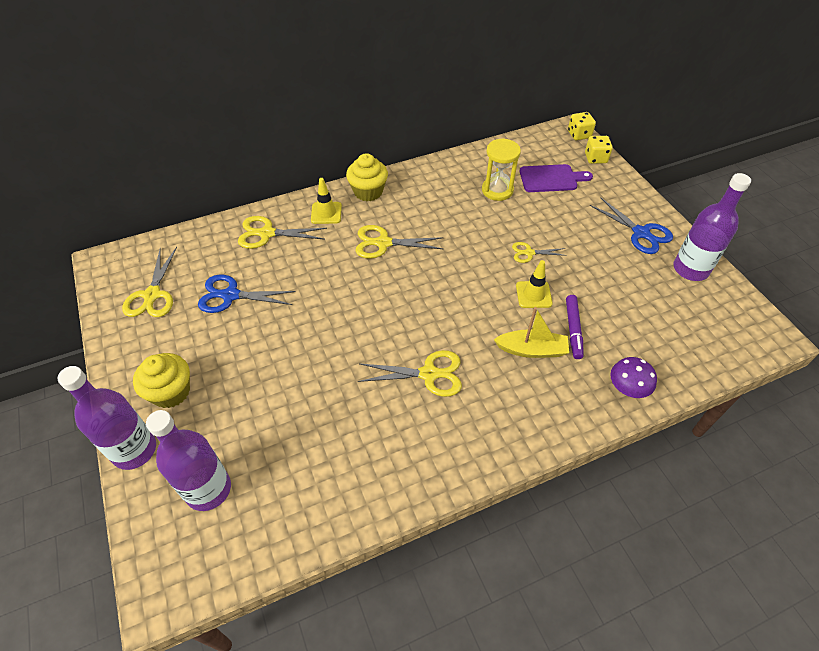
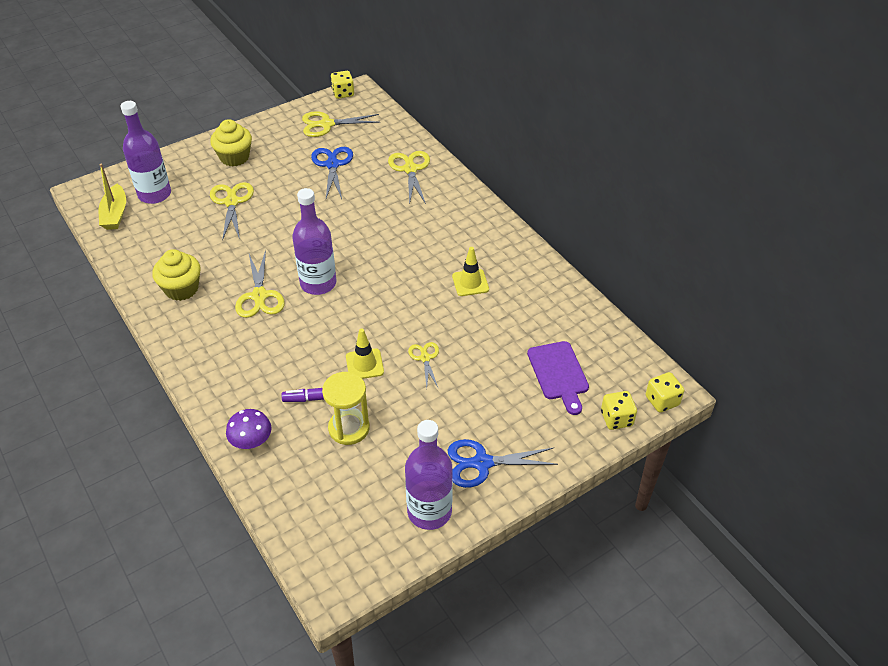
camera: 80 degrees right, 5 degrees down
(99, 275) = (343, 93): none -> yellow dice
(134, 450) = (186, 153): purple bottle -> purple bottle (318, 283)
(326, 213) = (447, 201): yellow traffic cone -> yellow traffic cone (470, 283)
(368, 191) = (487, 224): yellow cupcake -> yellow cupcake (181, 289)
(383, 243) = (415, 246): yellow scissors -> yellow scissors (231, 202)
(497, 190) = (521, 325): yellow hourglass -> yellow hourglass (349, 428)
(531, 350) = (292, 365): yellow boat -> yellow boat (115, 214)
(641, 233) = (482, 463): blue scissors -> blue scissors turned 45 degrees clockwise

